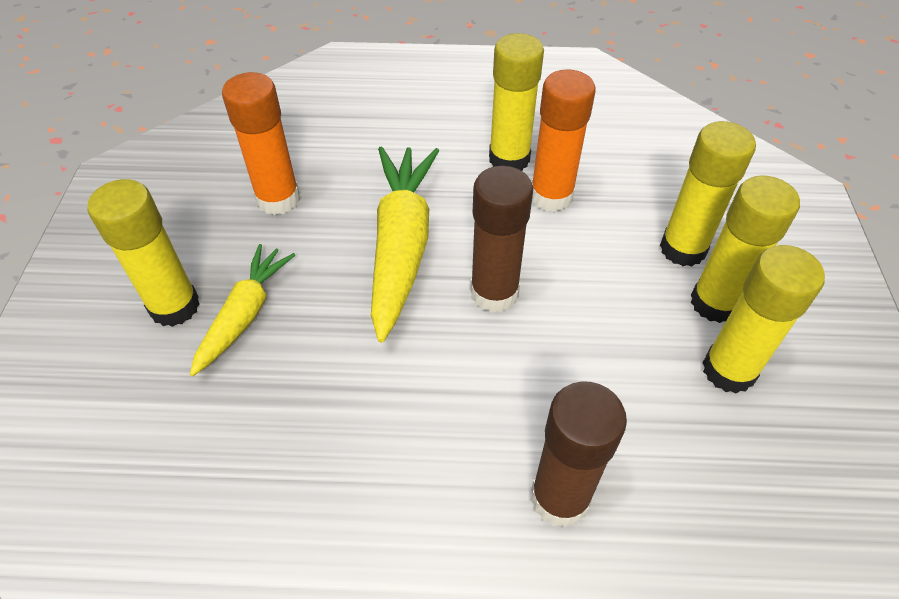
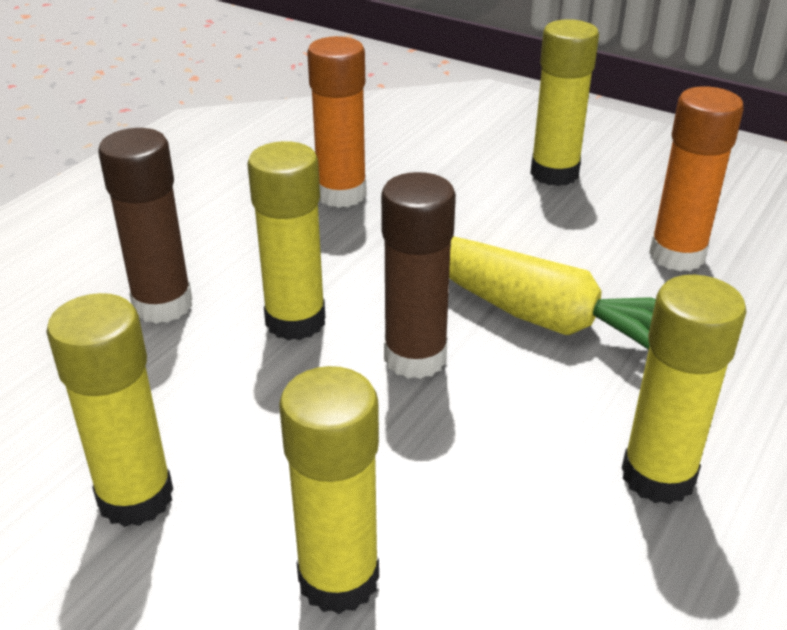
camera: 120 degrees right, 15 degrees down
(245, 315) = (516, 203): yellow carrot -> none
(551, 196) = (546, 484): orange glue stick -> orange glue stick (341, 194)
(715, 303) = (226, 551): yellow glue stick -> yellow glue stick (295, 321)

